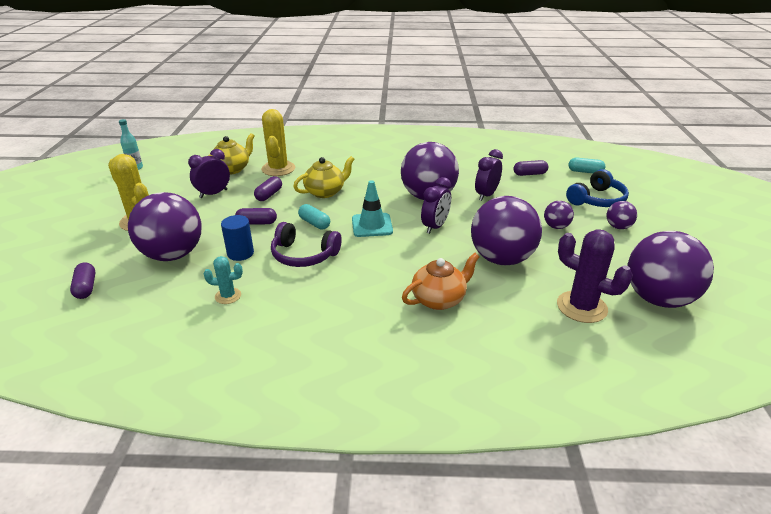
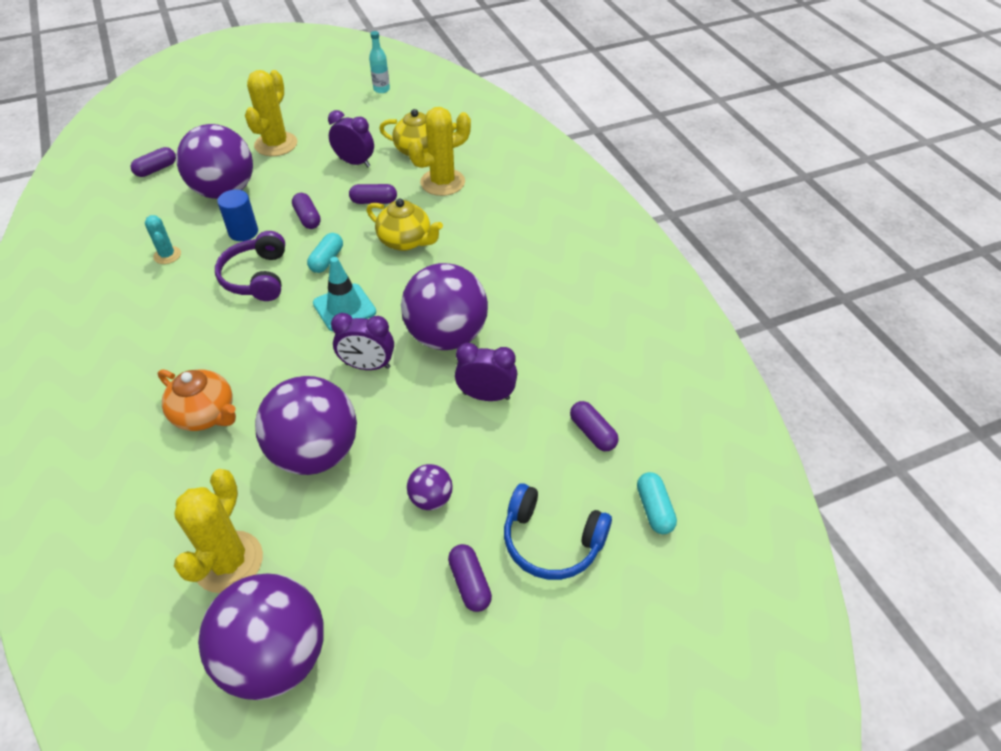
camera: 65 degrees right, 15 degrees up
(581, 307) = (228, 562): purple cactus -> yellow cactus
(618, 227) = (470, 583): purple ball -> purple capsule

